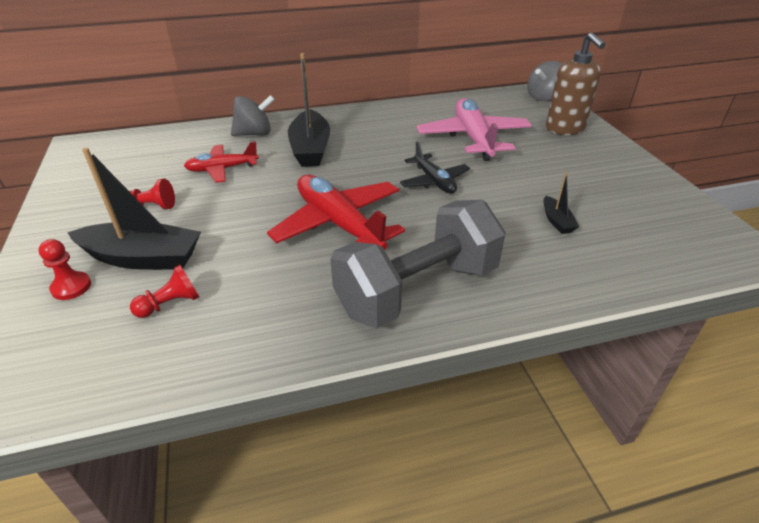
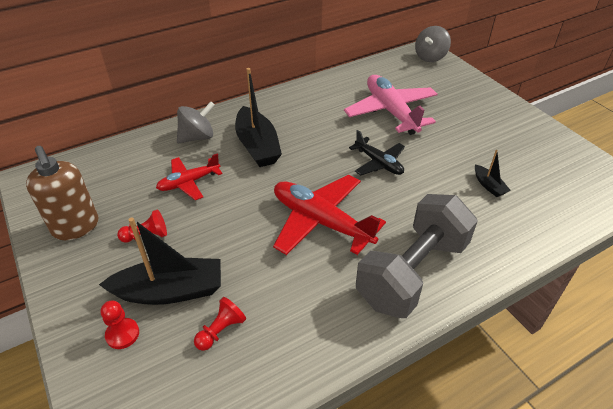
camera: 15 degrees left, 5 degrees up
(565, 129) = (460, 89): brown soap dispenser -> brown soap dispenser (76, 227)

